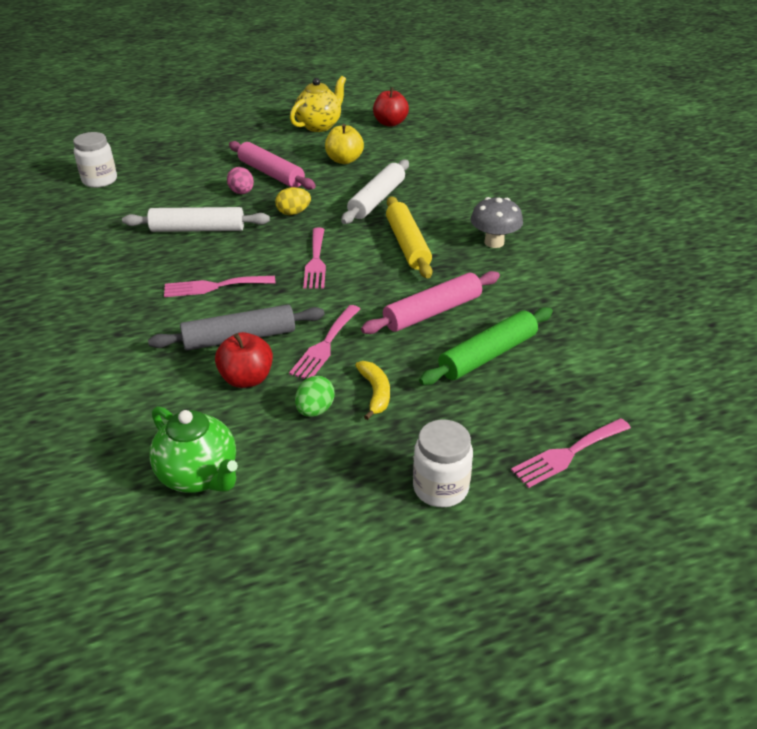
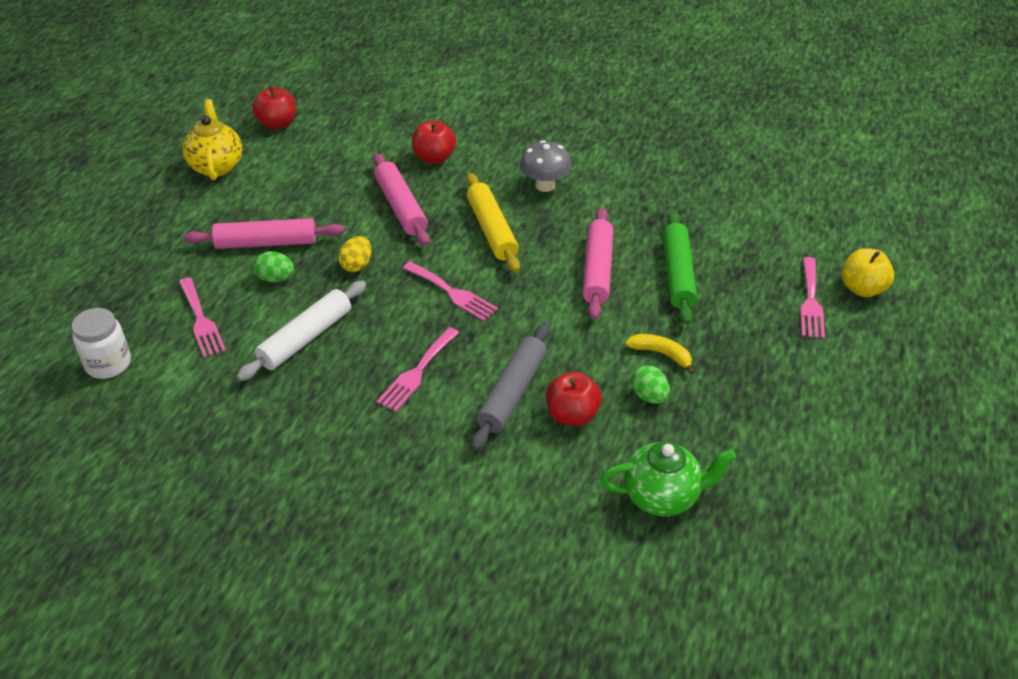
camera: 50 degrees left, 5 degrees up
(242, 192) = (276, 278): pink egg -> green egg
(325, 345) = (576, 349): pink fork -> pink fork (201, 320)
(344, 160) = (306, 187): yellow apple -> yellow apple (862, 289)
(377, 200) = (401, 207): white rolling pin -> pink rolling pin
(408, 245) = (492, 230): yellow rolling pin -> yellow rolling pin turned 45 degrees clockwise
(440, 488) = (788, 378): white jar -> none
(448, 187) = (434, 158): none -> red apple

